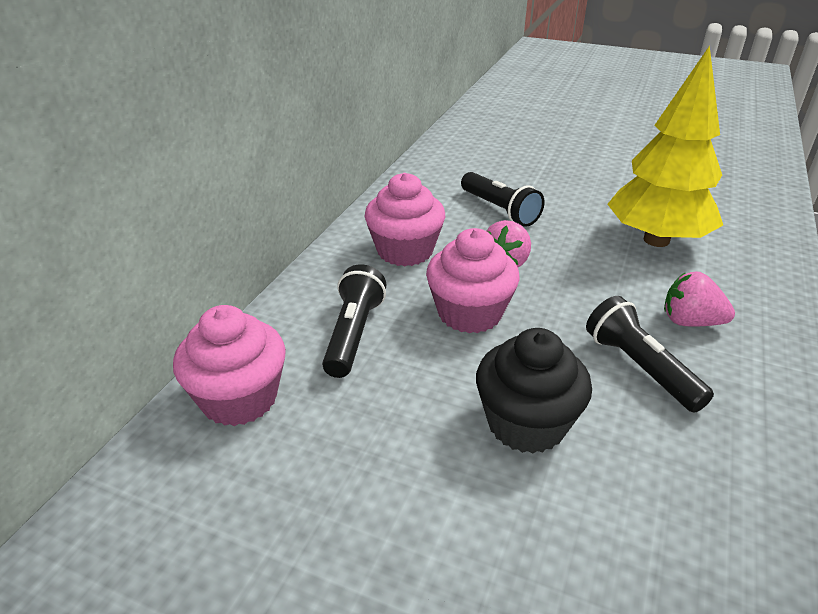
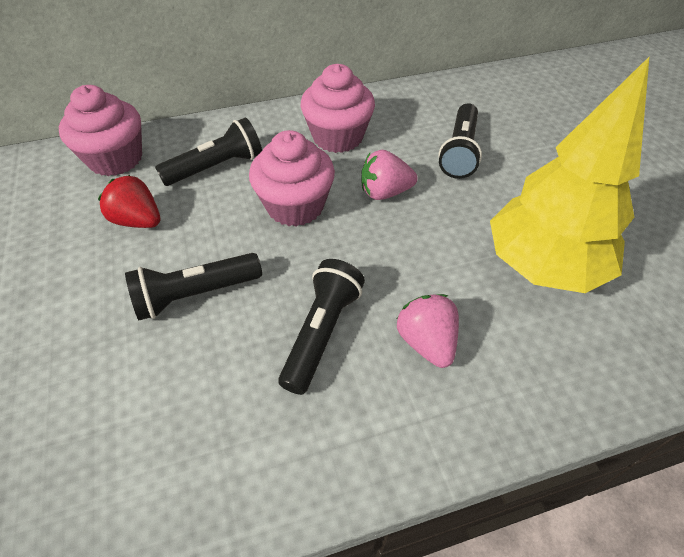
camera: 50 degrees right, 15 degrees up
(371, 421) = (138, 221): none -> red strawberry
(526, 423) = (195, 294): black cupcake -> black flashlight

